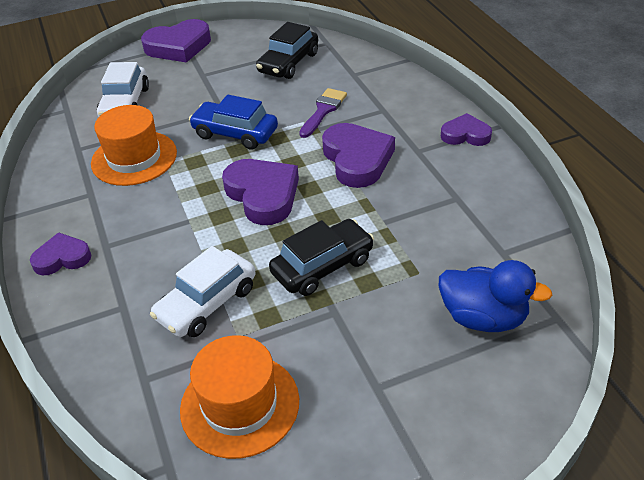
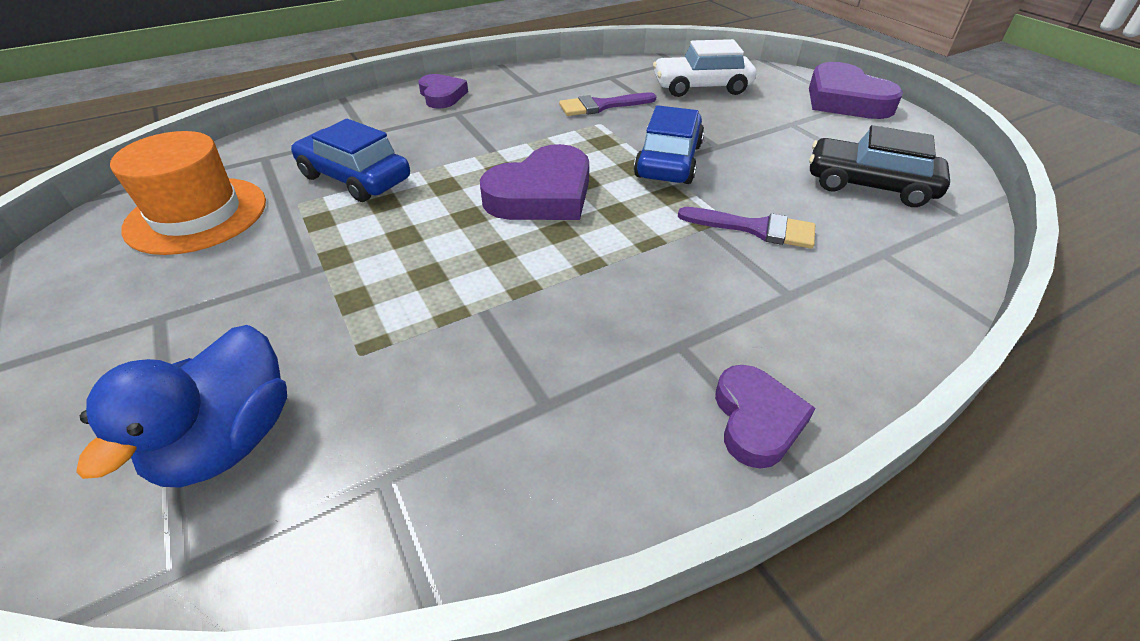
camera: 80 degrees right, 0 degrees up
(134, 158) = (601, 106): orange hat -> purple brush
(207, 303) = (355, 178): white car -> blue car
(322, 266) = (395, 255): black car -> none
(357, 159) = (636, 272): purple heart -> none

